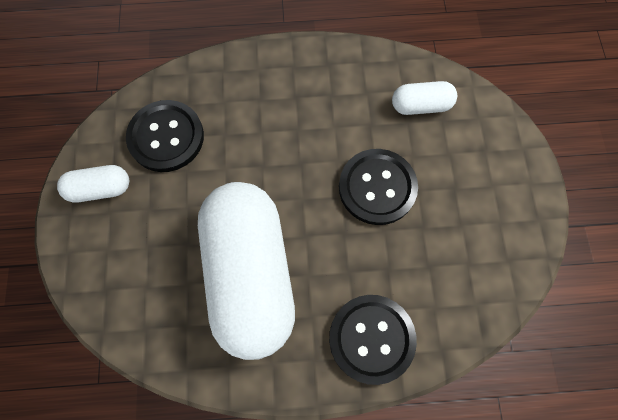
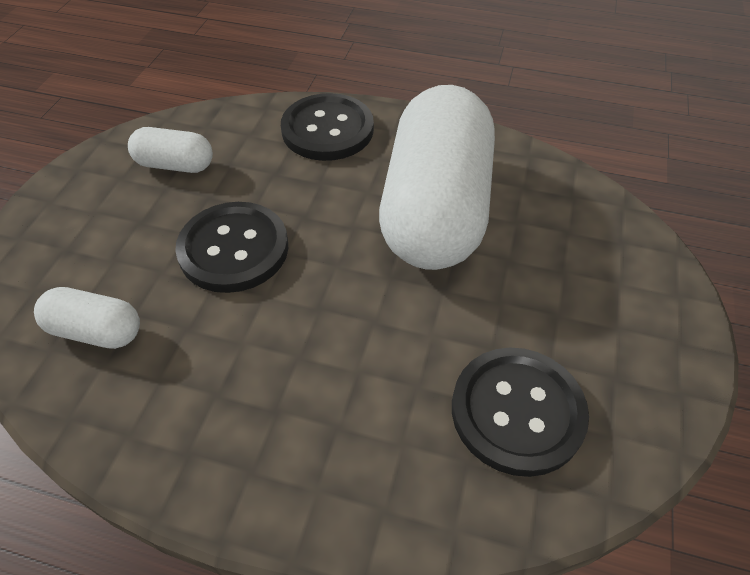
camera: 160 degrees left, 20 degrees down
(100, 189) = (633, 363): white capsule -> white capsule (175, 165)

